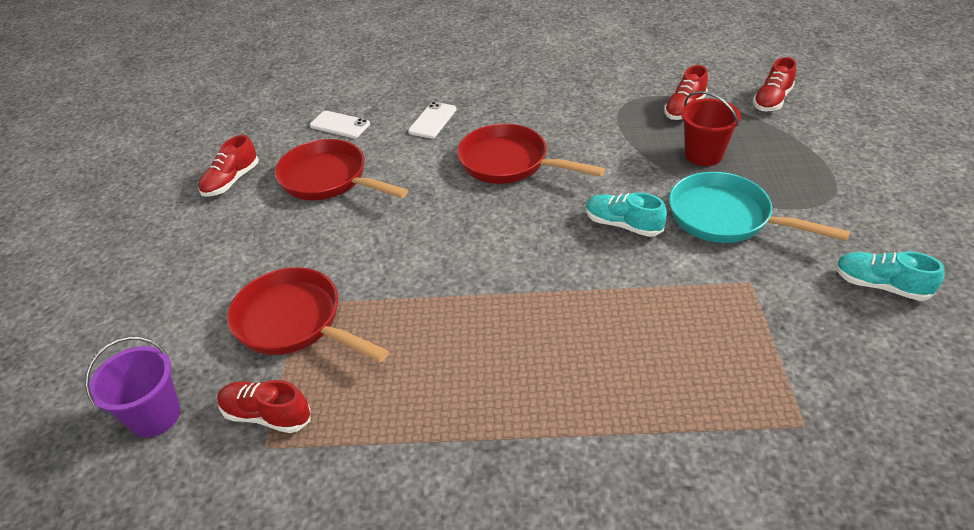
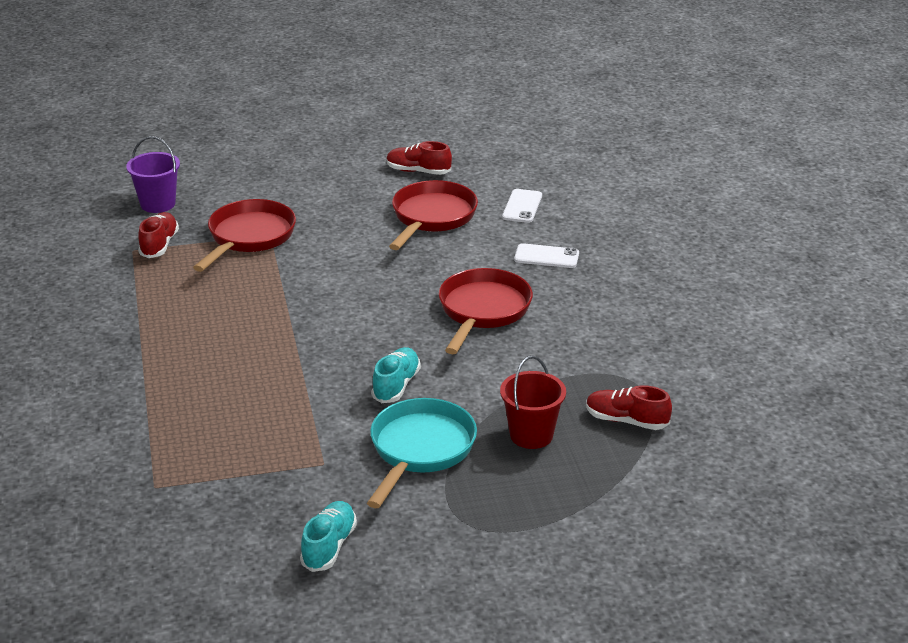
camera: 75 degrees right, 10 degrees down
(772, 100) = (669, 490): red shoe -> none

